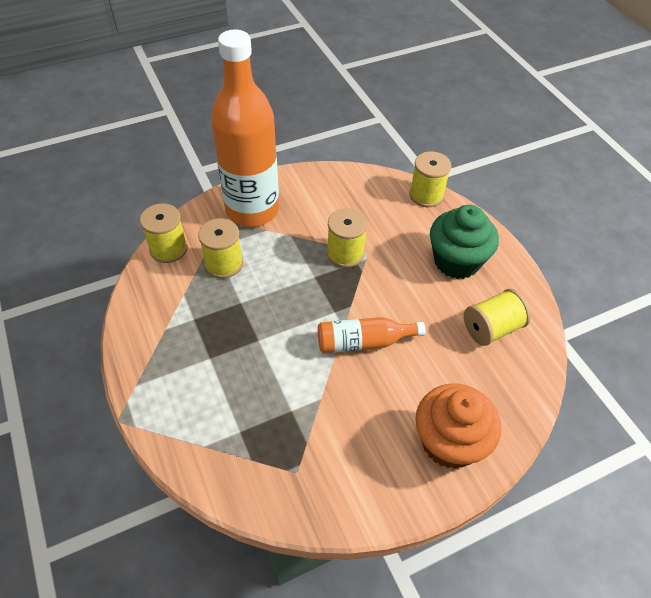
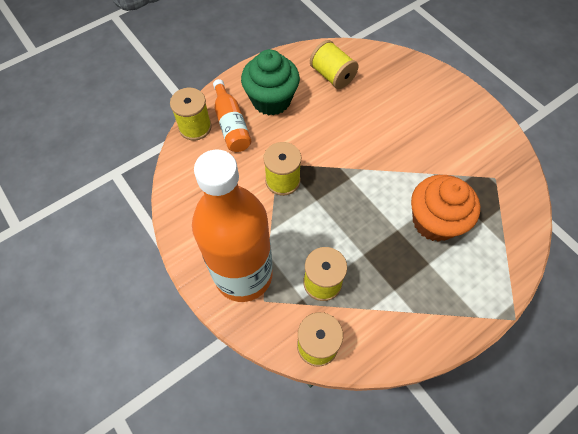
camera: 100 degrees left, 10 degrees up
(363, 342) = (372, 153): orange bottle -> orange bottle (231, 124)
(449, 442) = (434, 94): orange cupcake -> orange cupcake (434, 221)

